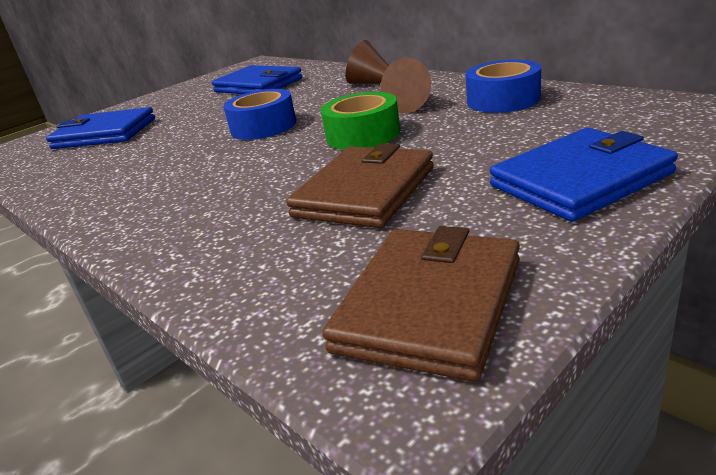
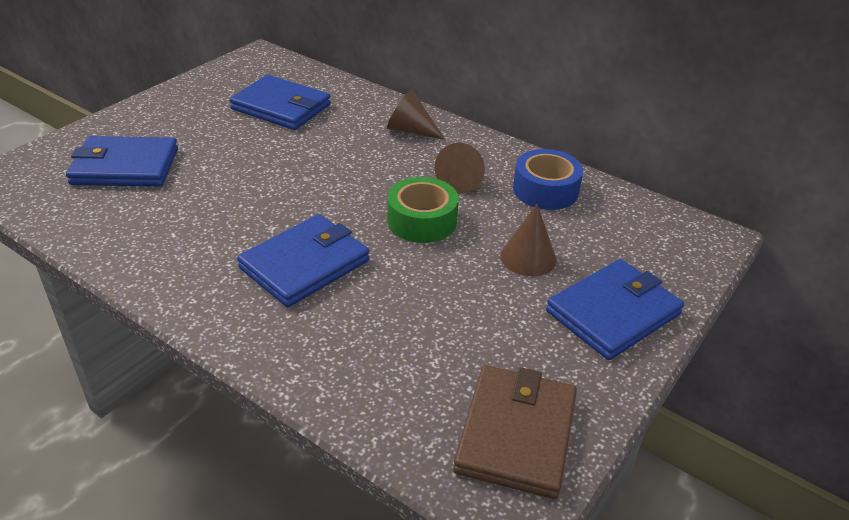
camera: 15 degrees left, 10 degrees up
(229, 176) = (305, 264): none -> blue wallet
(263, 127) = (314, 188): blue tape -> none
(365, 192) = (442, 304): brown wallet -> none
(475, 147) = (528, 257): none -> brown cone

